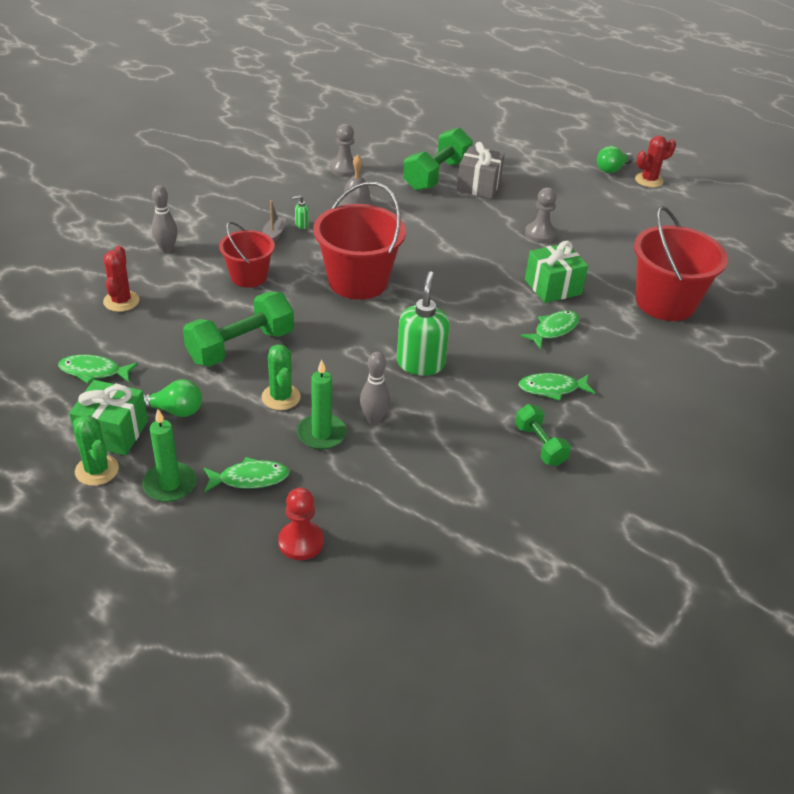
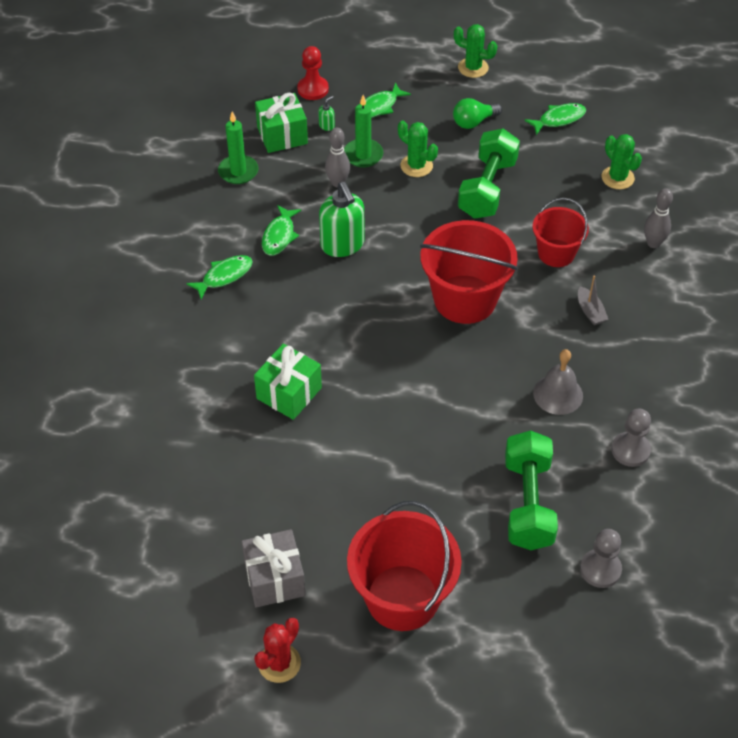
camera: 150 degrees right, 10 degrees up
(112, 433) = (493, 90): green gift -> green gift (282, 135)
(121, 301) = (617, 178): red cactus -> green cactus
(169, 484) = (422, 81): green candle -> green candle (238, 171)
(301, 225) = (581, 339): green soap dispenser -> green soap dispenser (327, 126)
(479, 186) = (469, 514): grey gift -> grey gift (274, 579)
(539, 445) = (206, 223): green dumbbell -> none
(540, 234) = (348, 467): grey pawn -> grey pawn (600, 569)
(554, 329) = (257, 339): green fish -> green fish (279, 236)
(612, 169) = (338, 659): green light bulb -> none
(665, 302) = (170, 434): red bucket -> red bucket (402, 597)

